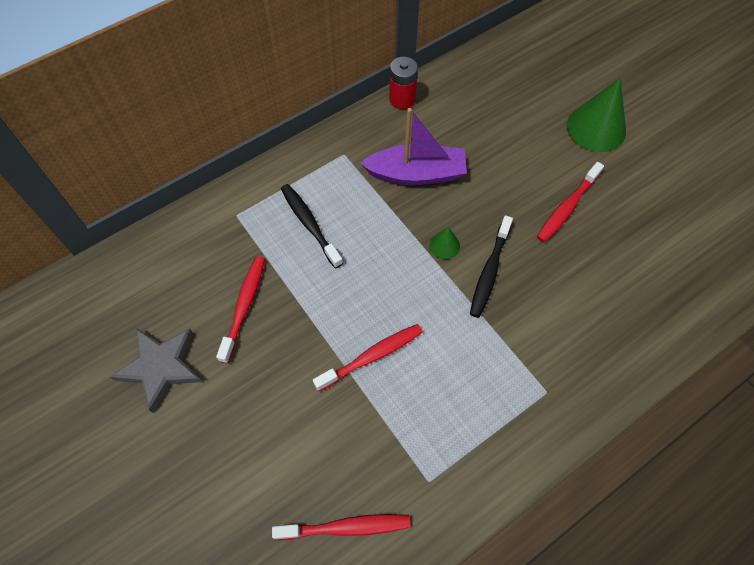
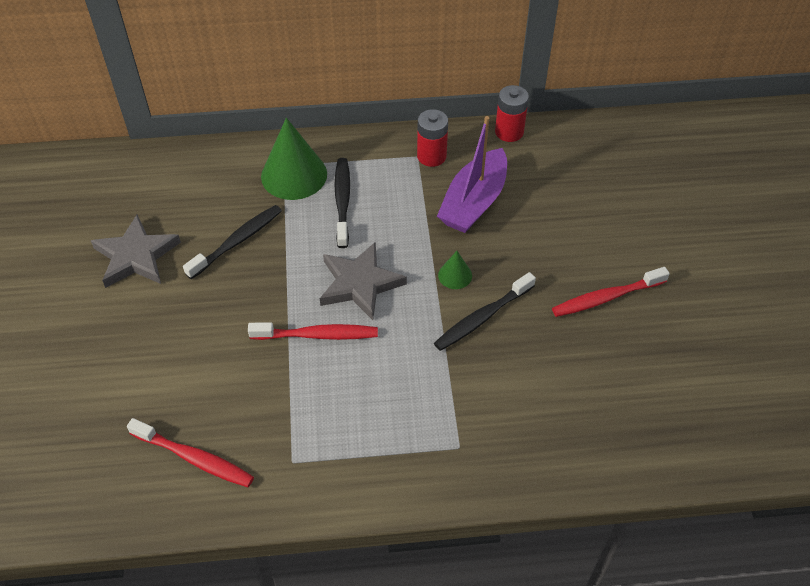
camera: 30 degrees right, 10 degrees down
(244, 306) = (237, 241): red toothbrush -> black toothbrush
(355, 149) = (431, 156): none -> red battery
(374, 292) = (359, 284): none -> grey star
(416, 174) = (474, 202): purple boat -> purple boat turned 90 degrees clockwise
(596, 128) = (695, 240): green cone -> green cone (294, 175)

